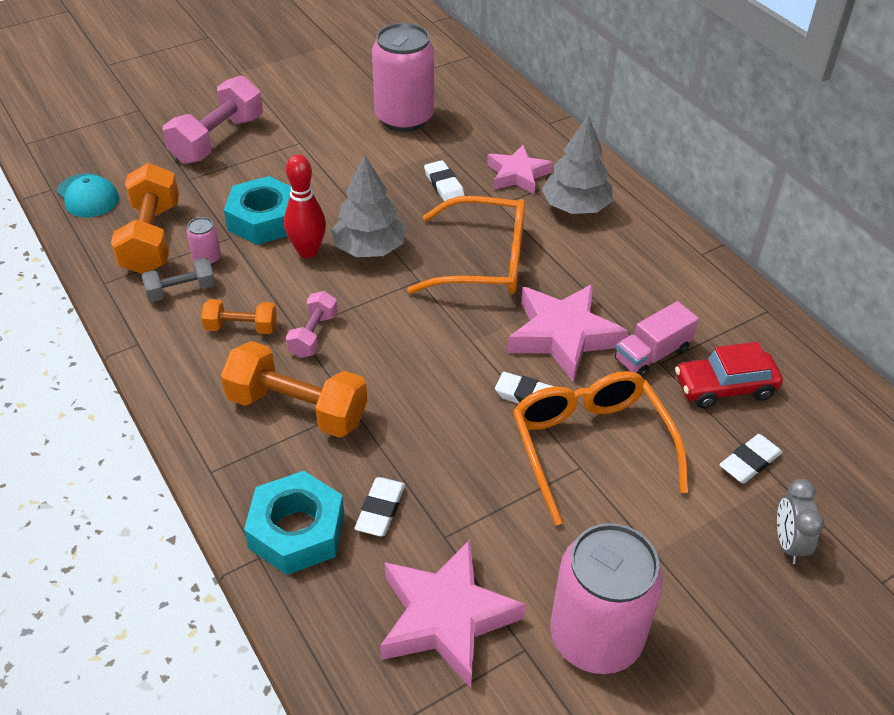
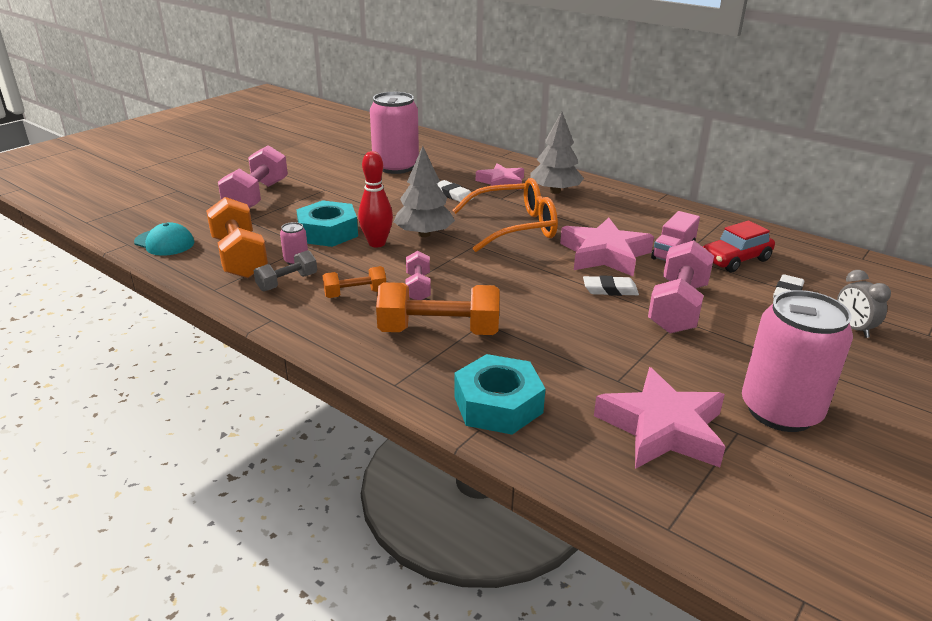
camera: 20 degrees left, 15 degrees down
(380, 509) = (555, 376): white eraser -> none
(591, 448) = (678, 307): orange glasses -> pink dumbbell

